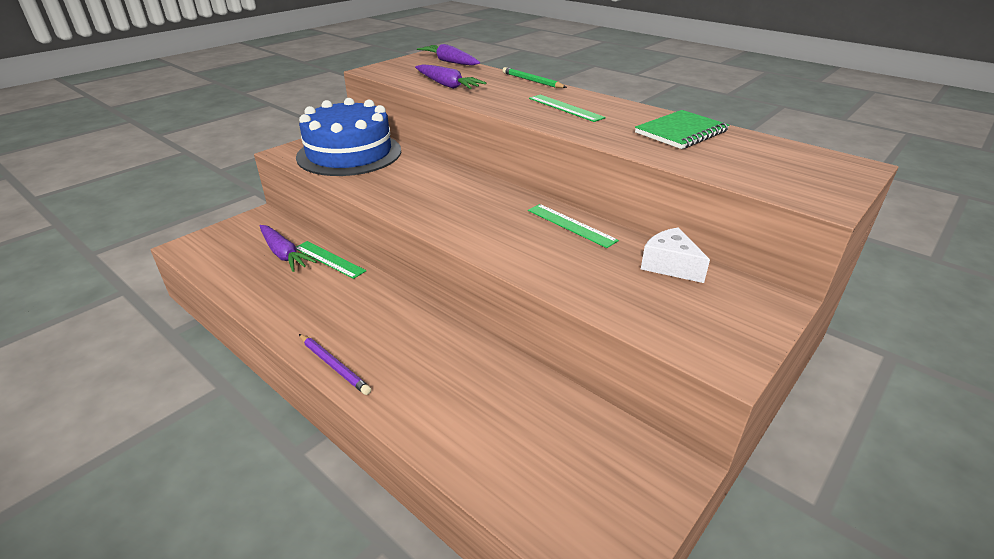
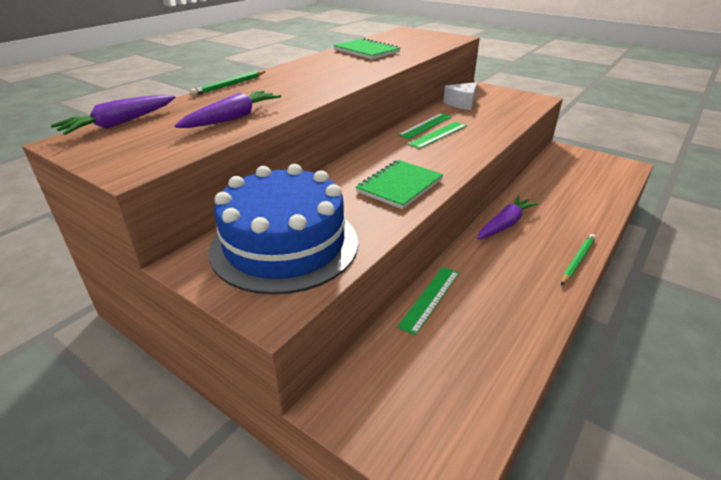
camera: 95 degrees left, 0 degrees up
(284, 254) = (431, 341): purple carrot -> purple carrot (505, 224)
(334, 365) = (577, 260): purple pencil -> green pencil
(415, 197) = (399, 186): none -> green notebook
(565, 108) = (316, 75): green ruler -> green ruler (438, 135)

